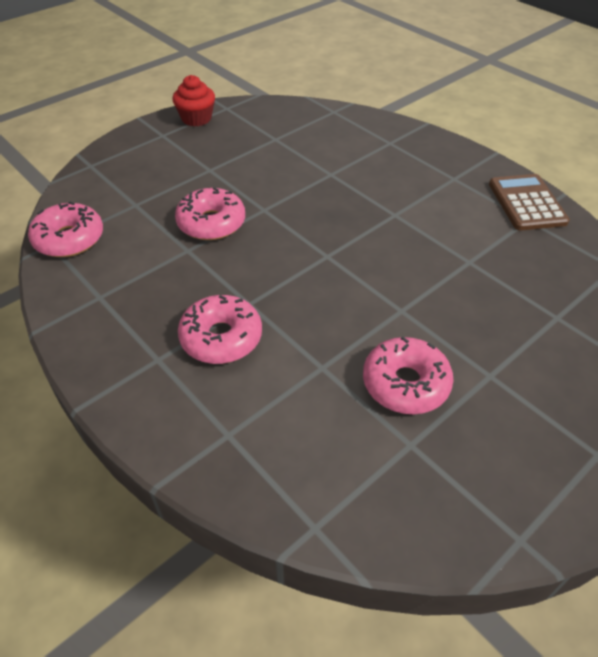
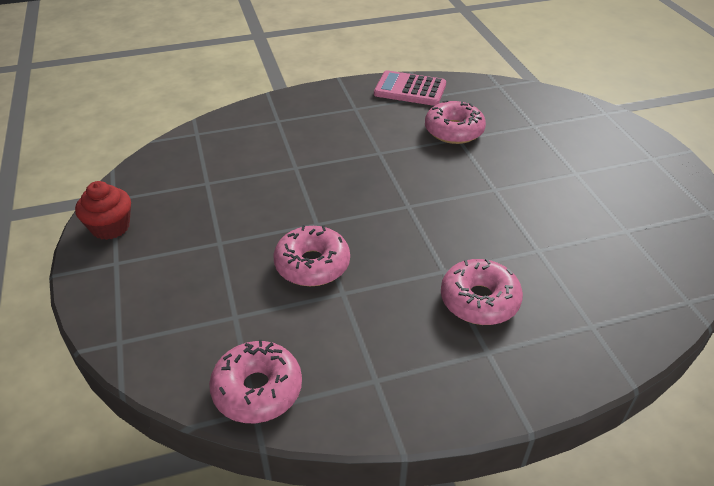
camera: 65 degrees left, 5 degrees down
(405, 383) = (570, 213): pink donut -> pink donut (454, 131)
(527, 203) = (410, 89): brown calculator -> pink calculator

